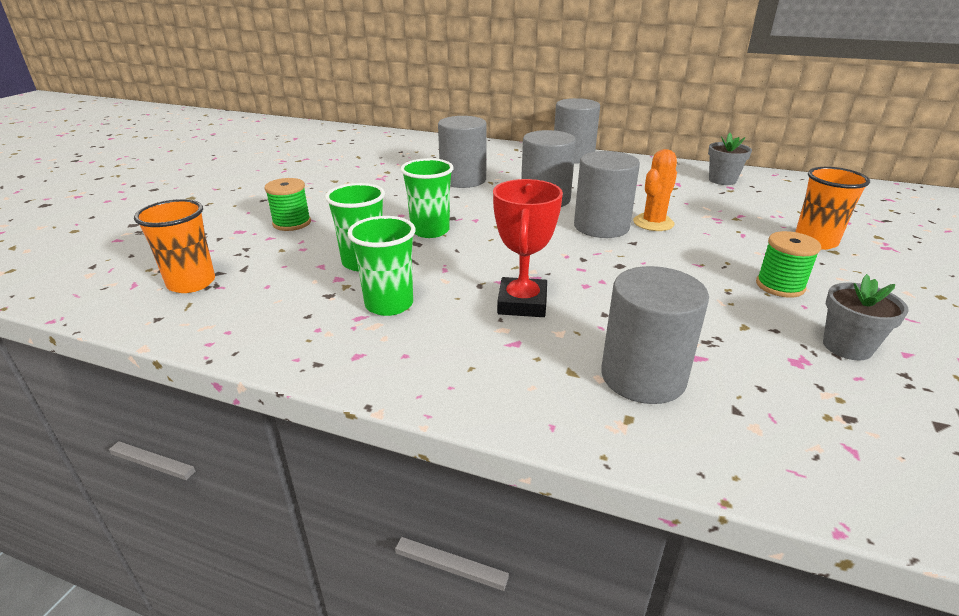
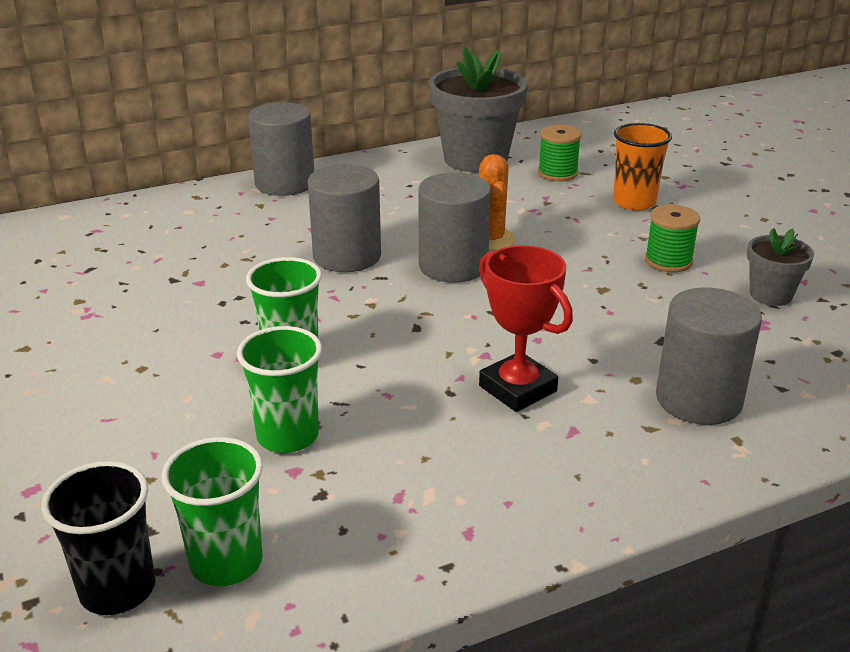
camera: 45 degrees left, 0 degrees up
(191, 283) = (117, 589): orange cup -> black cup
(292, 223) = (90, 438): green spool -> green spool (557, 173)
(389, 304) = (403, 464): green cup -> green cup (226, 562)
(463, 180) = (208, 270): grey cylinder -> none
(722, 180) = (475, 159): grey flower pot -> grey flower pot, size x1.97

